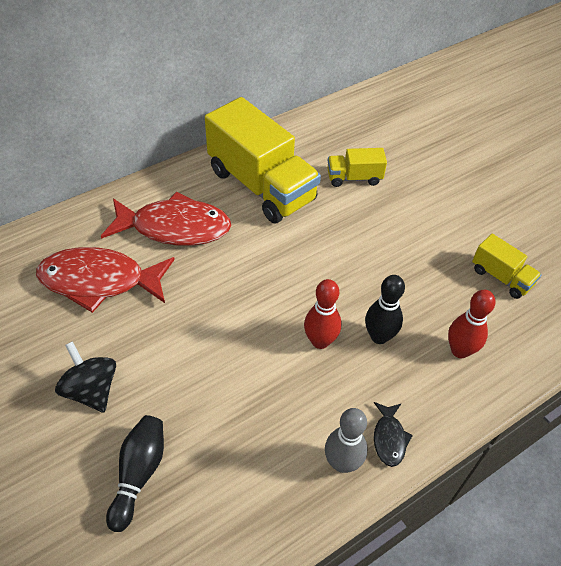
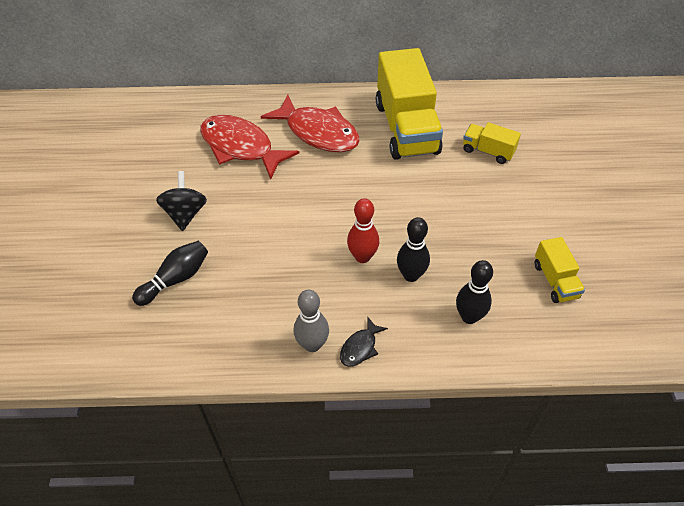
camera: 35 degrees right, 0 degrees up
(459, 350) = (469, 317): red bowling pin -> black bowling pin

